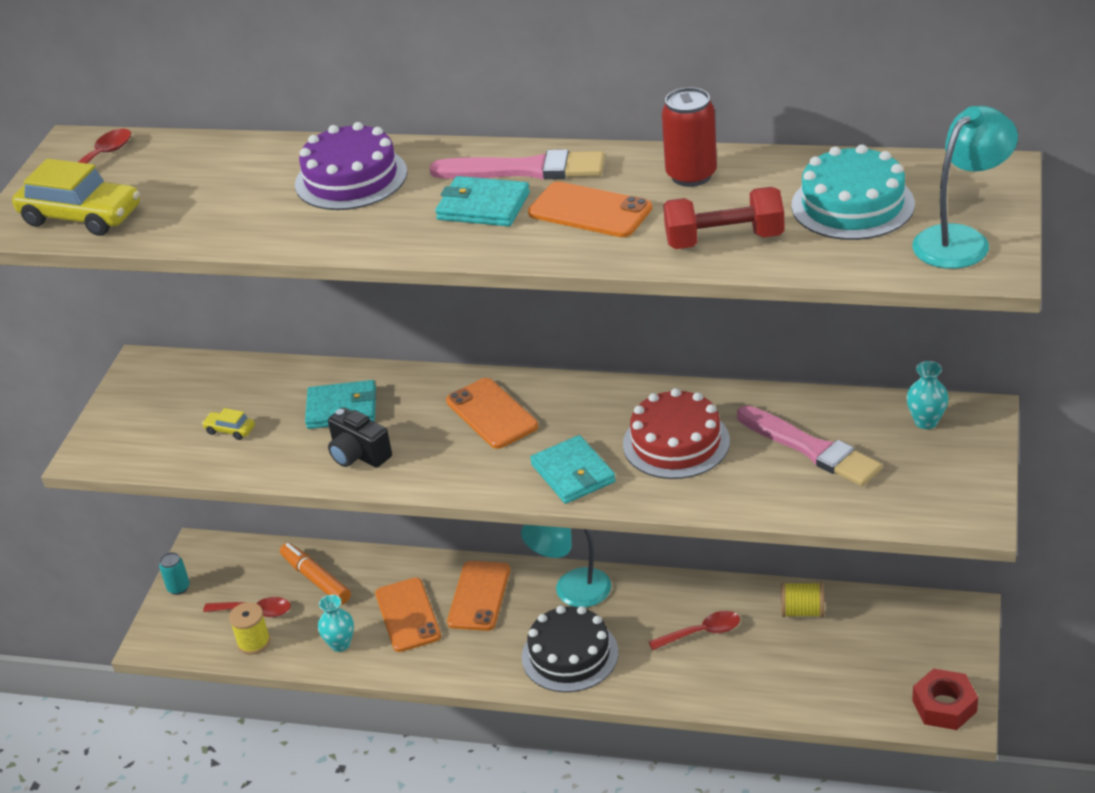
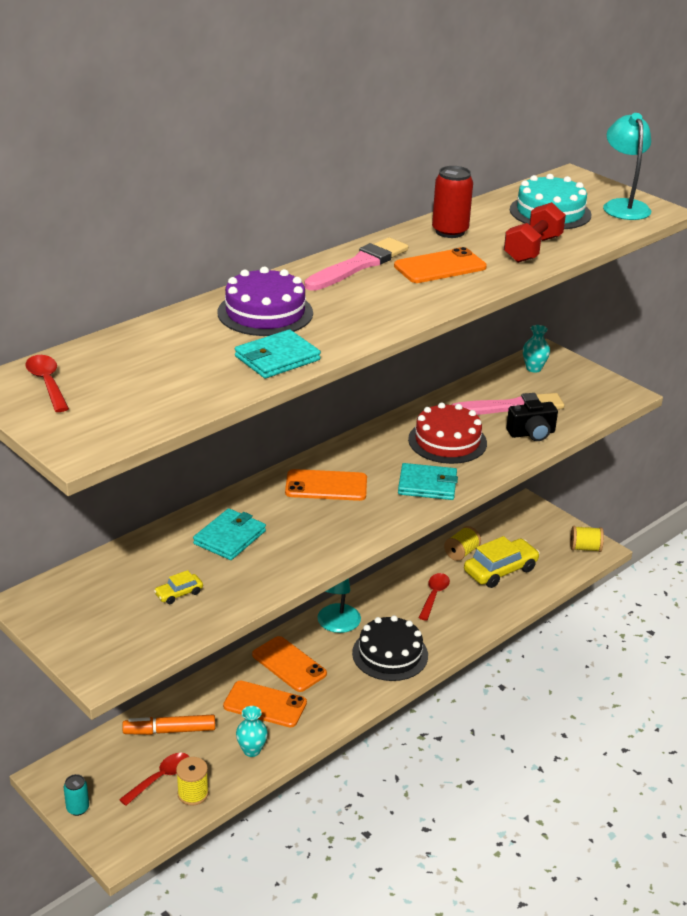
camera: 60 degrees left, 5 degrees down
(81, 216) = (124, 416): yellow car -> yellow car (500, 570)
(359, 455) = (292, 552): black camera -> black camera (532, 433)
(483, 206) = (379, 290): turquoise wallet -> turquoise wallet (277, 358)
(944, 706) = (585, 548): red nut -> yellow spool

